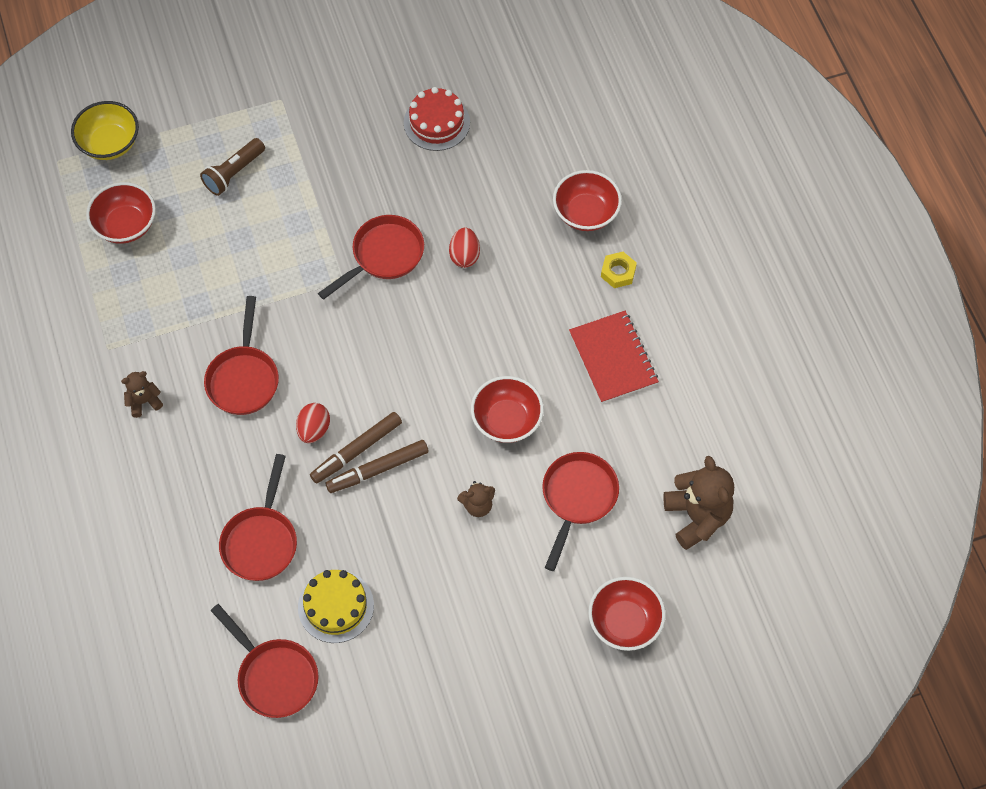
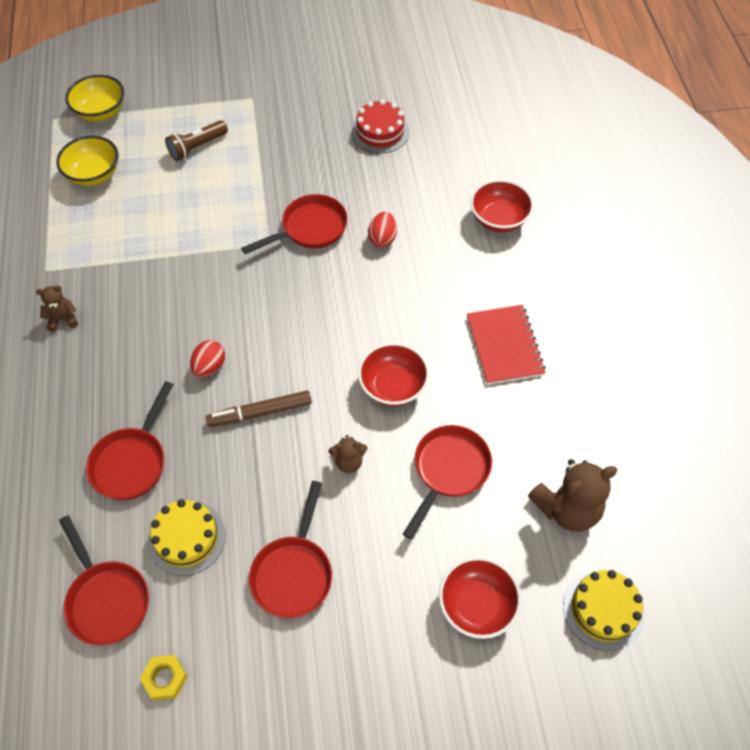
camera: 10 degrees right, 5 degrees down
(126, 225) = (94, 174): red bowl -> yellow bowl
(244, 378) = (158, 312): red pan -> red pan (294, 573)
(356, 450) = (244, 392): brown marker -> none
(618, 272) = (520, 272): yellow nut -> yellow nut (165, 678)
(697, 517) = (567, 508): brown teddy bear -> brown teddy bear turned 75 degrees clockwise
(742, 606) = (603, 609): none -> yellow cake

